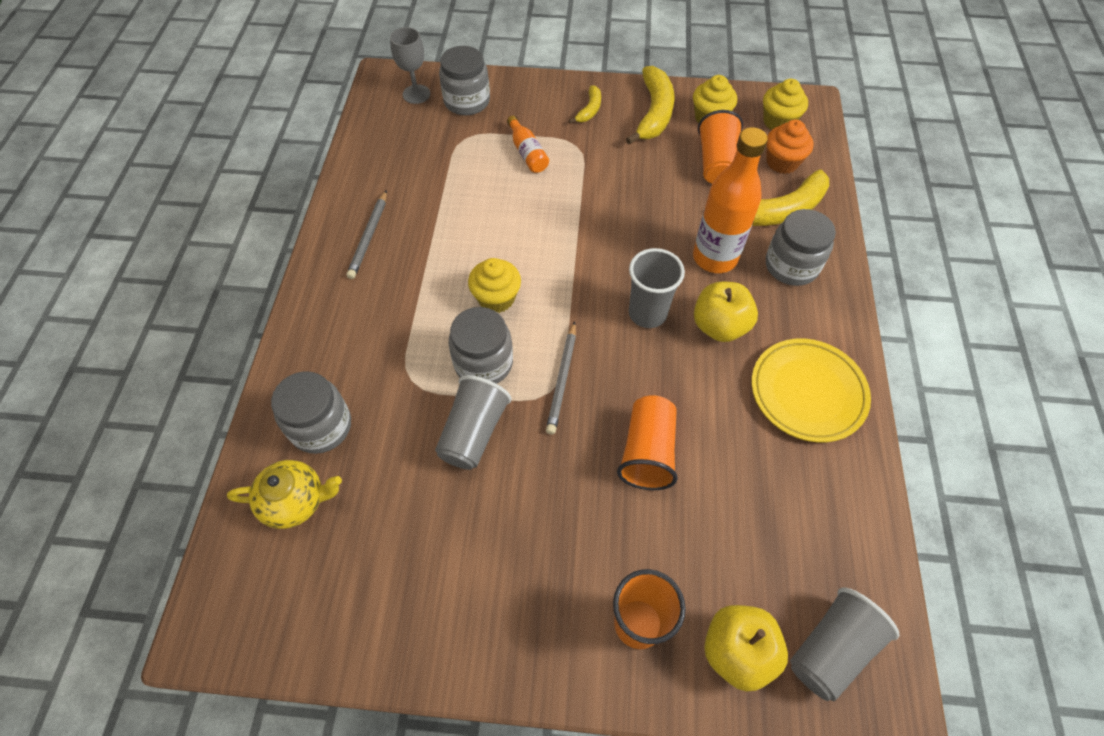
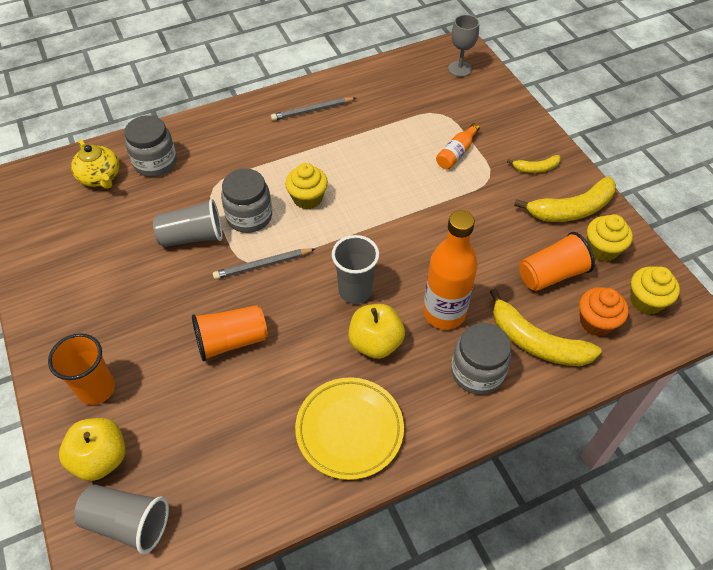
camera: 60 degrees right, 5 degrees down
(467, 101) = (478, 97): grey jar -> none

